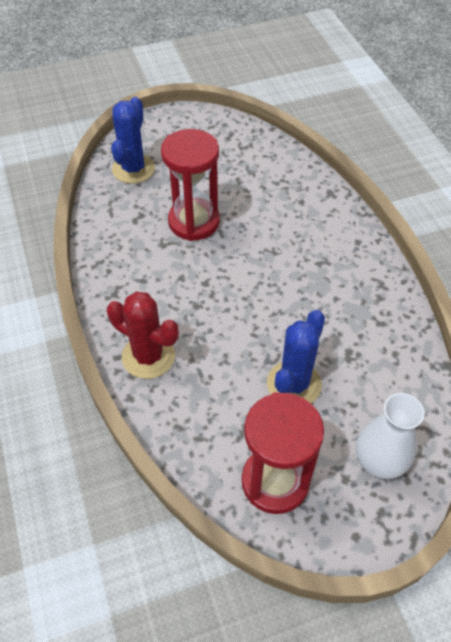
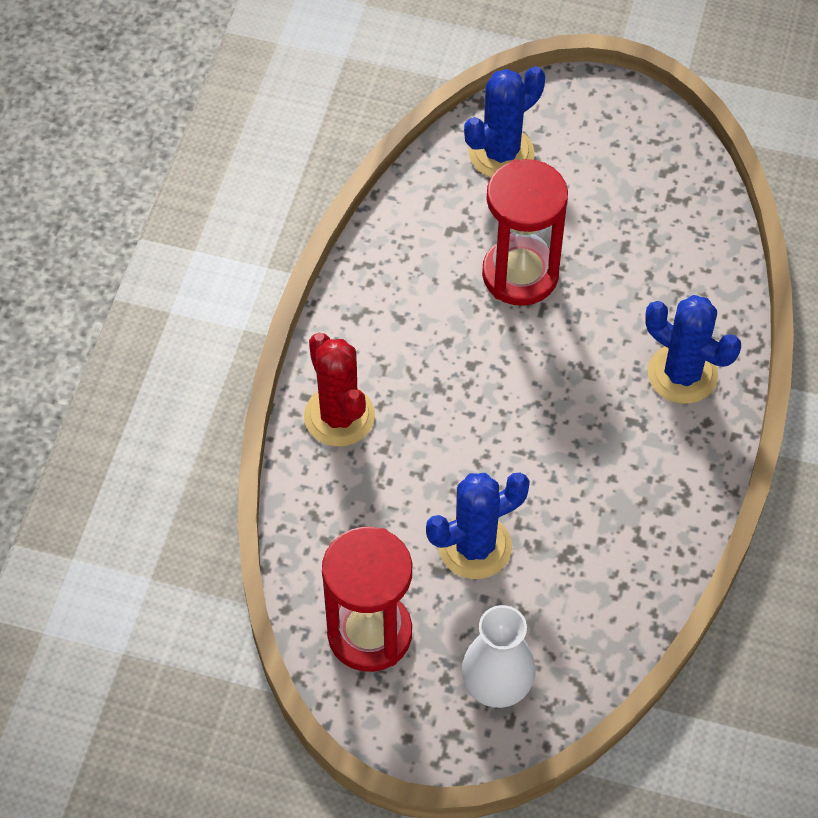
camera: 35 degrees right, 5 degrees up
(324, 225) = (682, 374): none -> blue cactus

